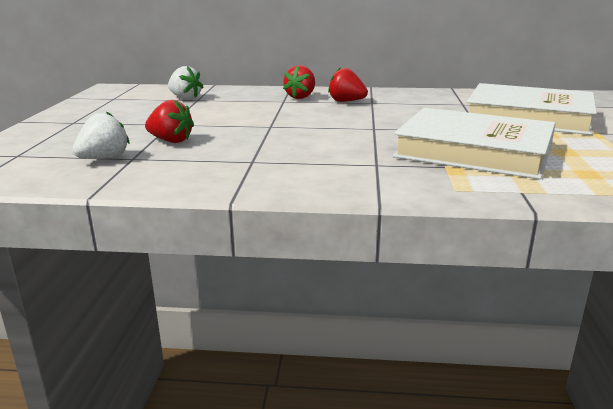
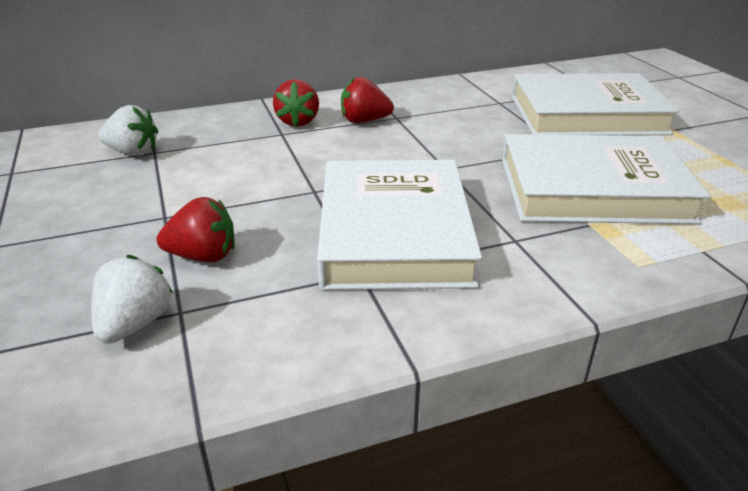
camera: 25 degrees left, 10 degrees up
(297, 149) = (394, 232): none -> white book

